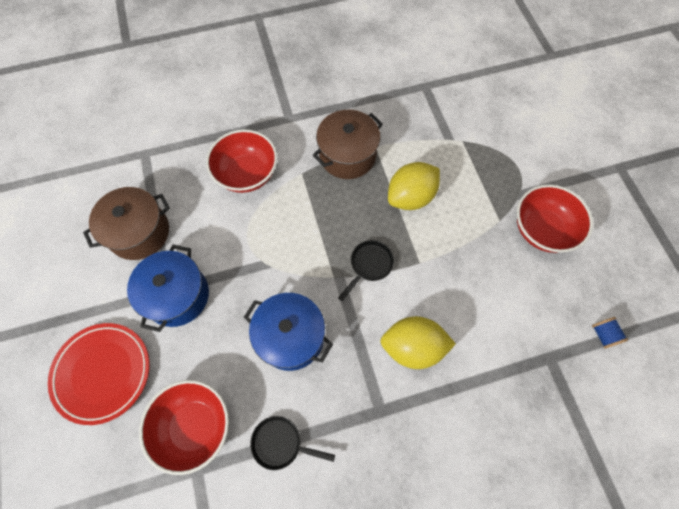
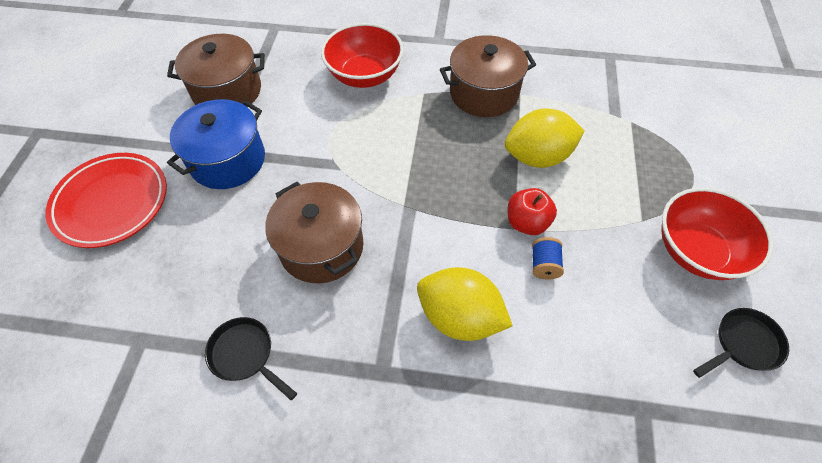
camera: 25 degrees right, 10 degrees down
(194, 426) = (166, 293): red bowl -> none
(291, 337) = (321, 247): blue pot -> brown pot
(369, 265) = (451, 209): black pan -> black pan (743, 344)
(426, 254) = (527, 223): none -> red apple
(603, 335) = (737, 414): blue spool -> blue spool (544, 265)

